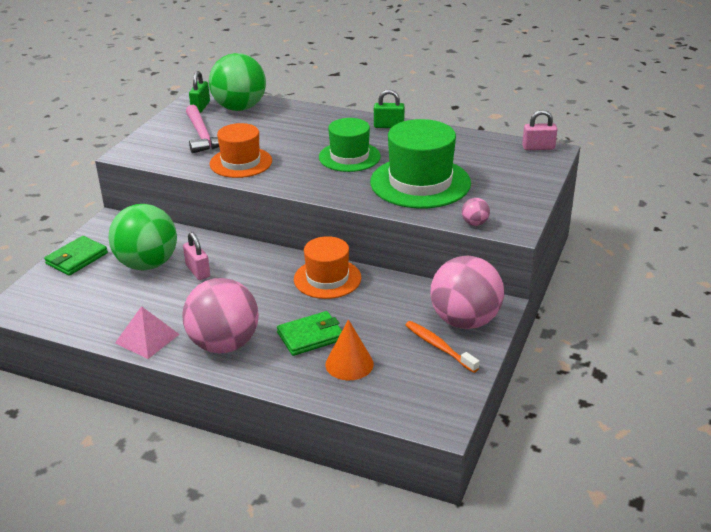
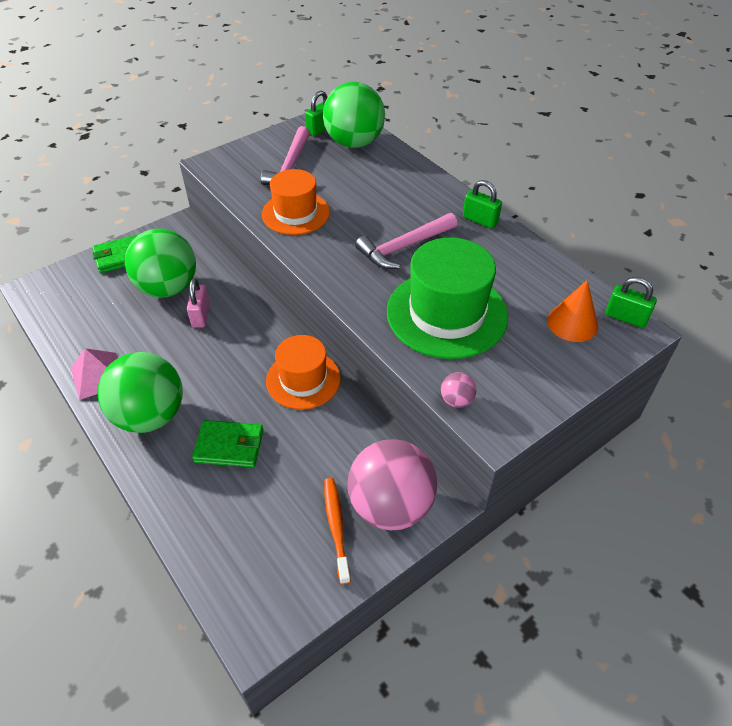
camera: 30 degrees right, 15 degrees up
(224, 344) = (150, 416): pink ball -> green ball
(349, 157) = (404, 247): green hat -> pink hammer
(349, 364) = (234, 501): orange cone -> orange cone (572, 323)
(538, 147) = (625, 317): pink padlock -> green padlock

